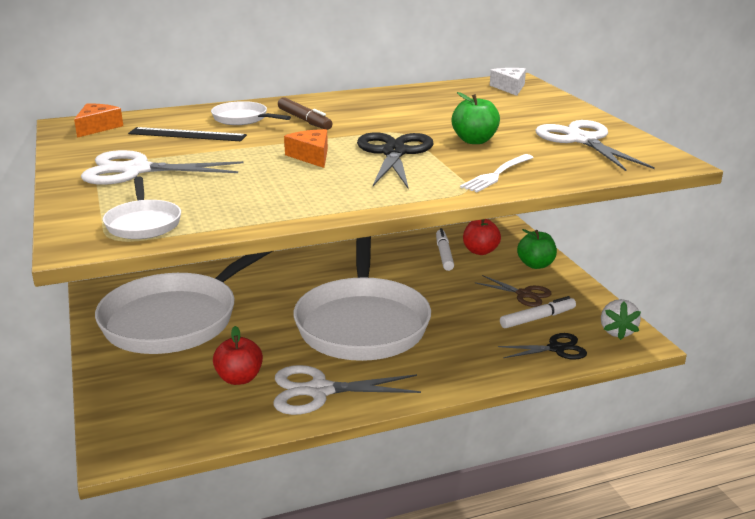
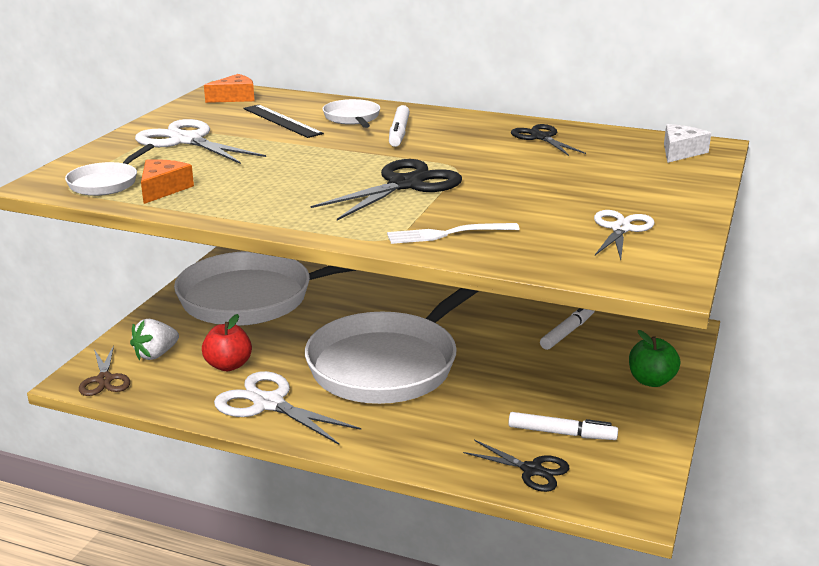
camera: 40 degrees right, 0 degrees up
(304, 120) = (399, 133): brown marker -> white marker
(311, 156) = (331, 167): orange cheese -> orange cheese (163, 189)
(409, 99) = (540, 137): none -> black scissors
(474, 141) = (505, 196): green apple -> none
(480, 251) = (611, 343): red apple -> none
(524, 294) = (587, 404): brown scissors -> brown scissors (105, 380)
(581, 140) = (620, 229): white scissors -> white scissors, size x0.63
(617, 331) = (627, 486): white strawberry -> white strawberry (156, 354)

